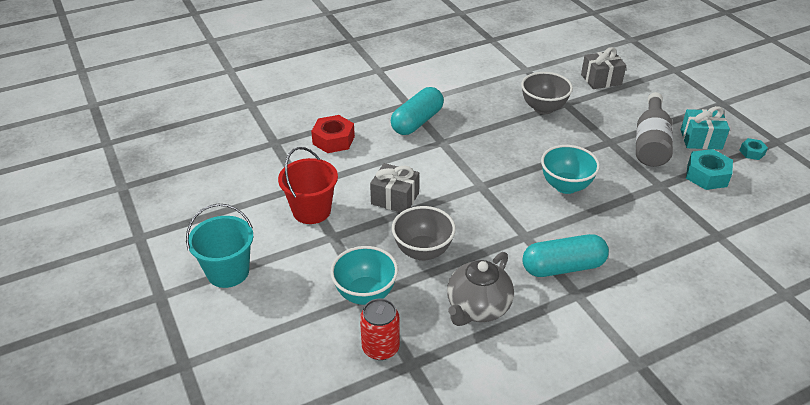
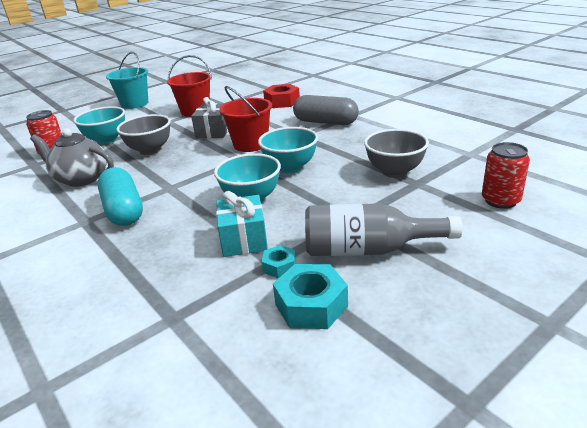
camera: 80 degrees right, 10 degrees down
(417, 122) = (325, 122): turquoise capsule -> grey capsule
(447, 175) = (250, 144): none -> red bucket
(513, 158) = (290, 167): none -> turquoise bowl
(601, 79) = (500, 200): grey gift -> red can
(701, 139) = (408, 297): turquoise gift -> turquoise gift (243, 239)
(752, 152) = (405, 362): turquoise nut -> turquoise nut (279, 266)

